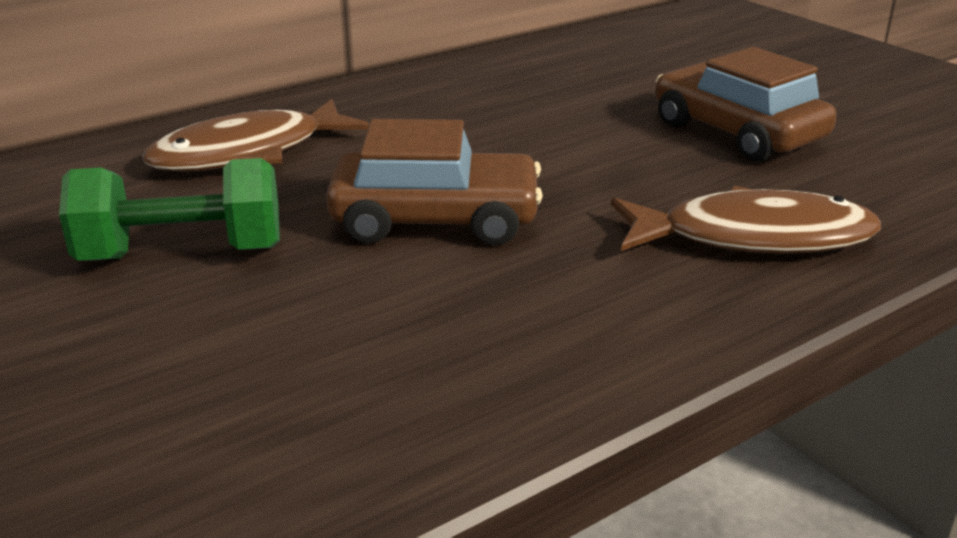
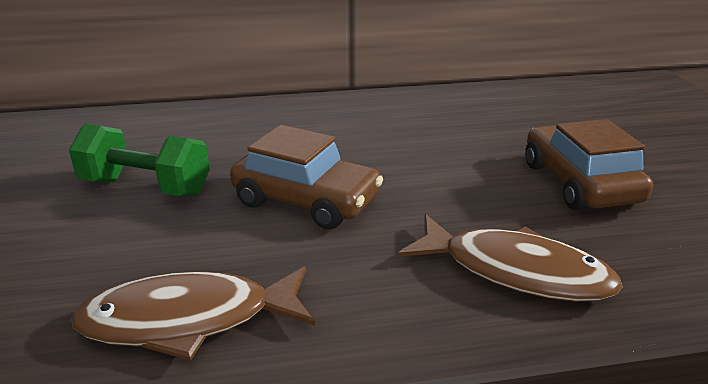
camera: 25 degrees right, 0 degrees up
(249, 153) = (242, 130): brown fish -> brown fish (189, 320)

